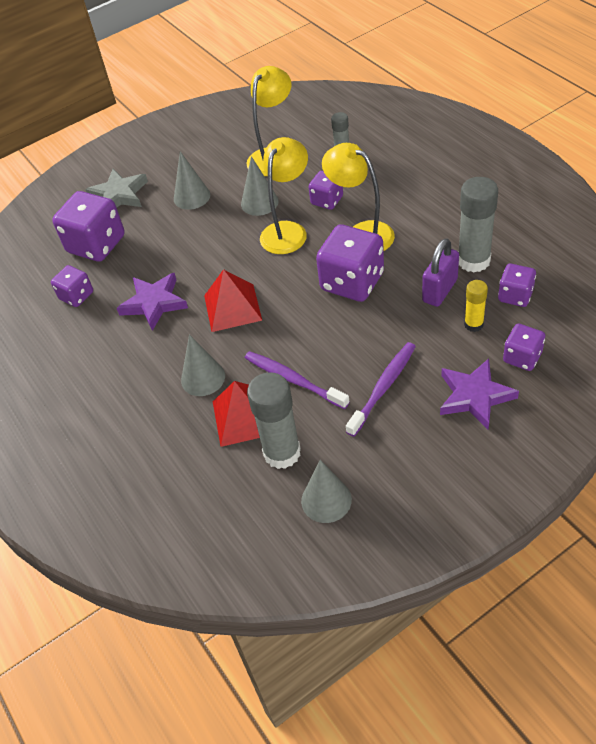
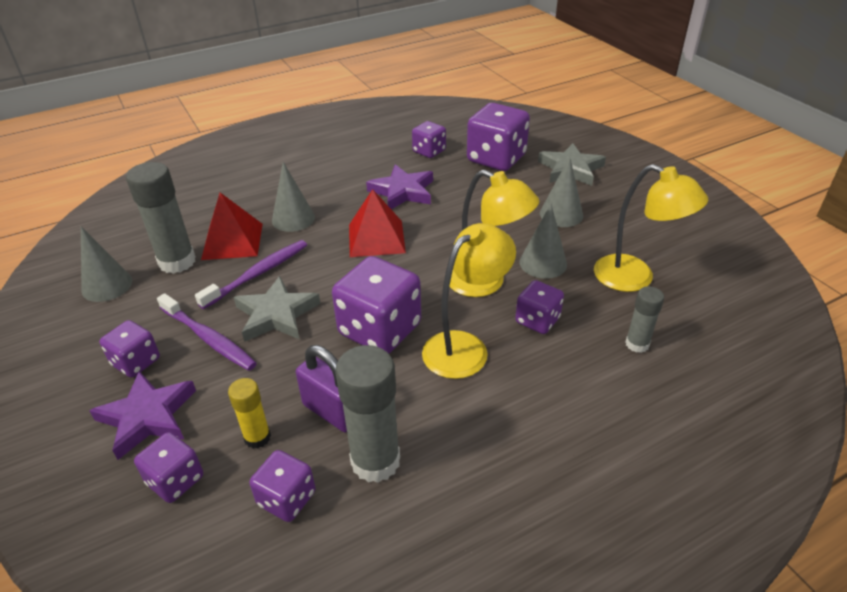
camera: 90 degrees right, 10 degrees down
(346, 350) = (276, 314): none -> grey star
(421, 429) = (136, 362): none -> purple dice

